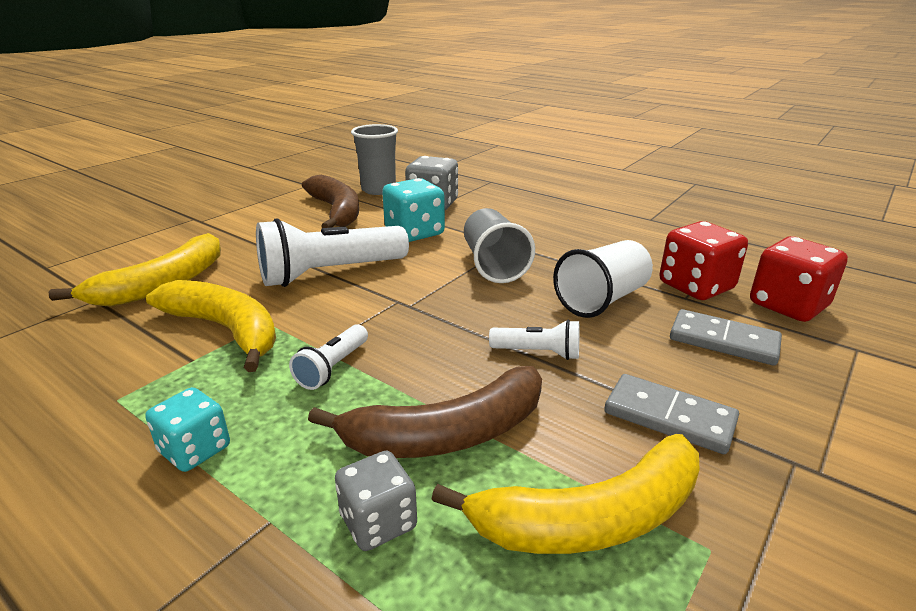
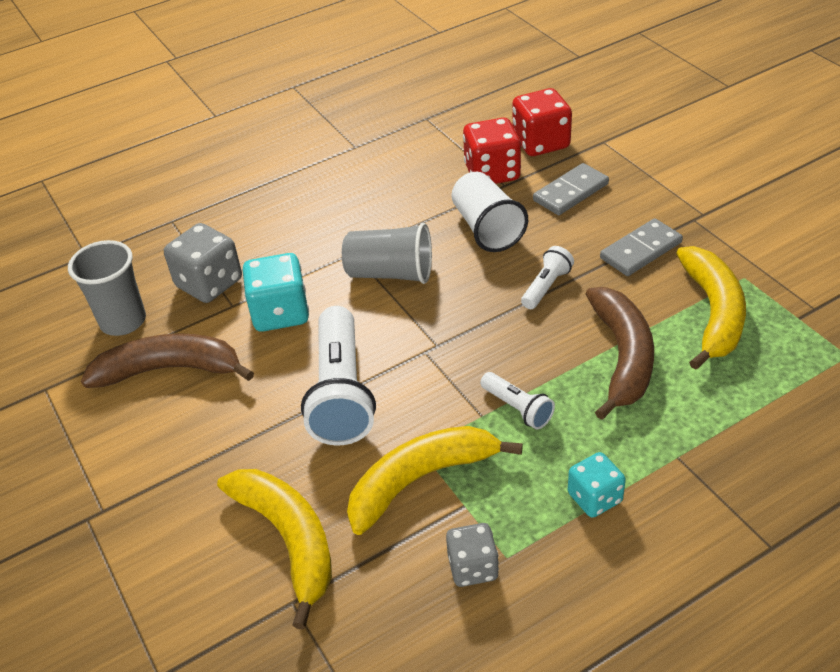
camera: 65 degrees left, 15 degrees up
(378, 522) = (692, 404): grey dice -> grey dice (473, 567)

